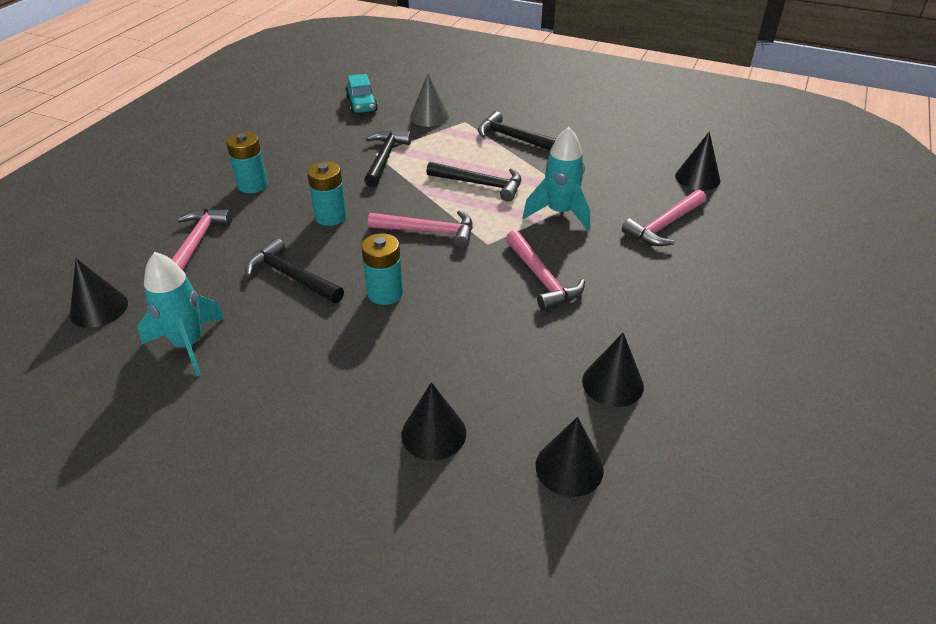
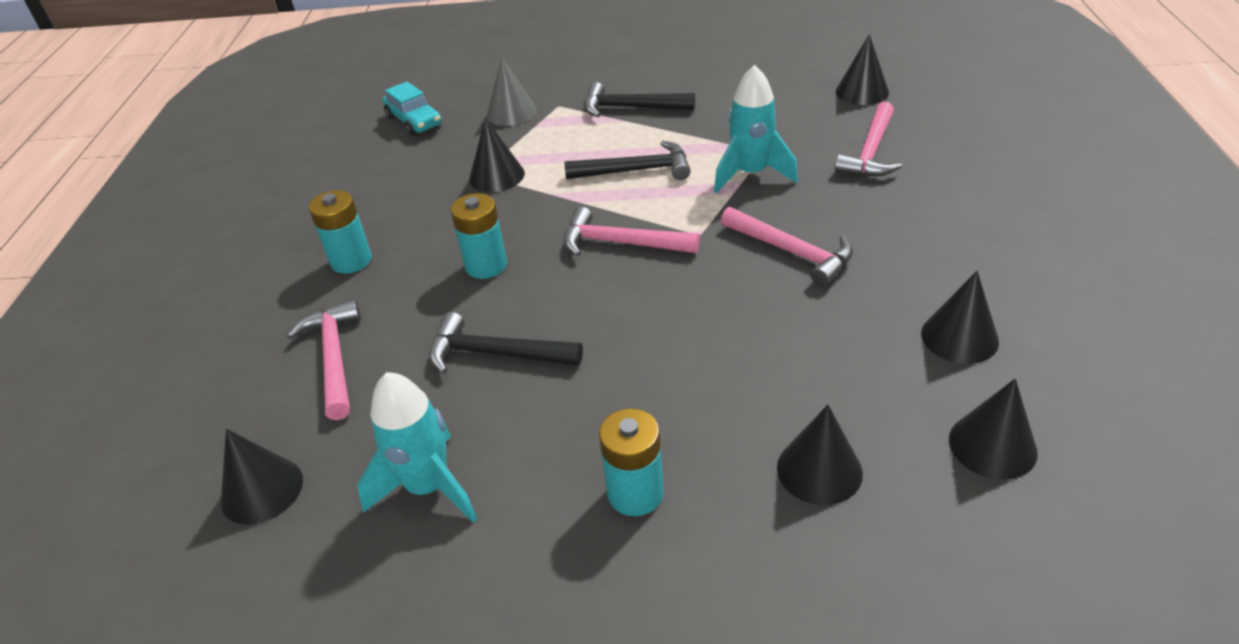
camera: 20 degrees left, 0 degrees up
(385, 158) = (496, 176): black hammer -> black cone
(385, 293) = (628, 332): turquoise battery -> turquoise battery (635, 493)
(429, 231) = (621, 243): pink hammer -> pink hammer turned 150 degrees counterclockwise

